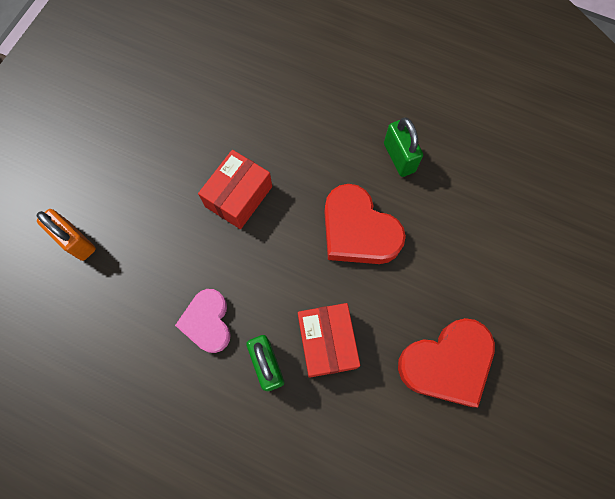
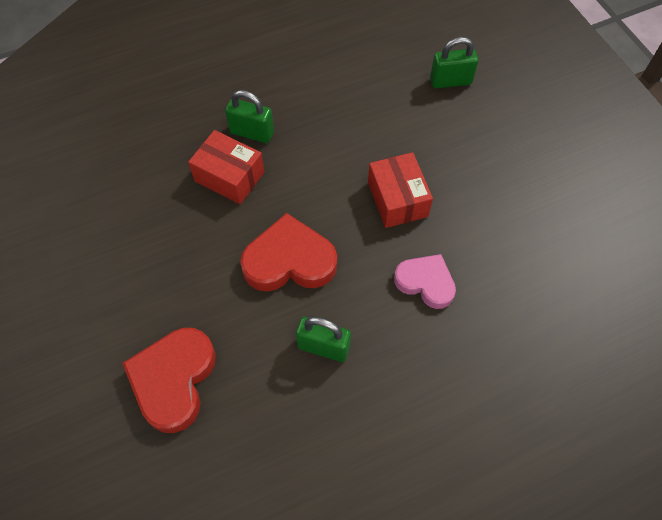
camera: 130 degrees right, 10 degrees down
(76, 241) = (450, 81): orange padlock -> green padlock
(207, 322) = (316, 119): pink heart -> pink heart (425, 282)
(446, 363) = (136, 239): red heart -> red heart (174, 380)

